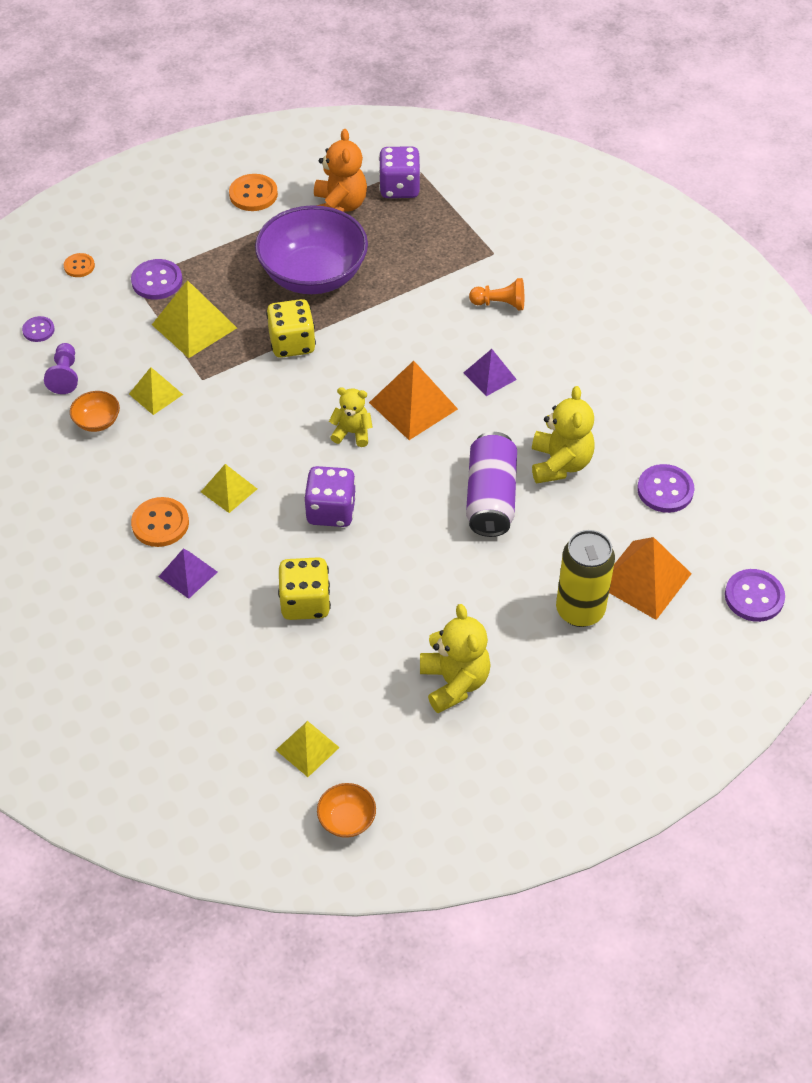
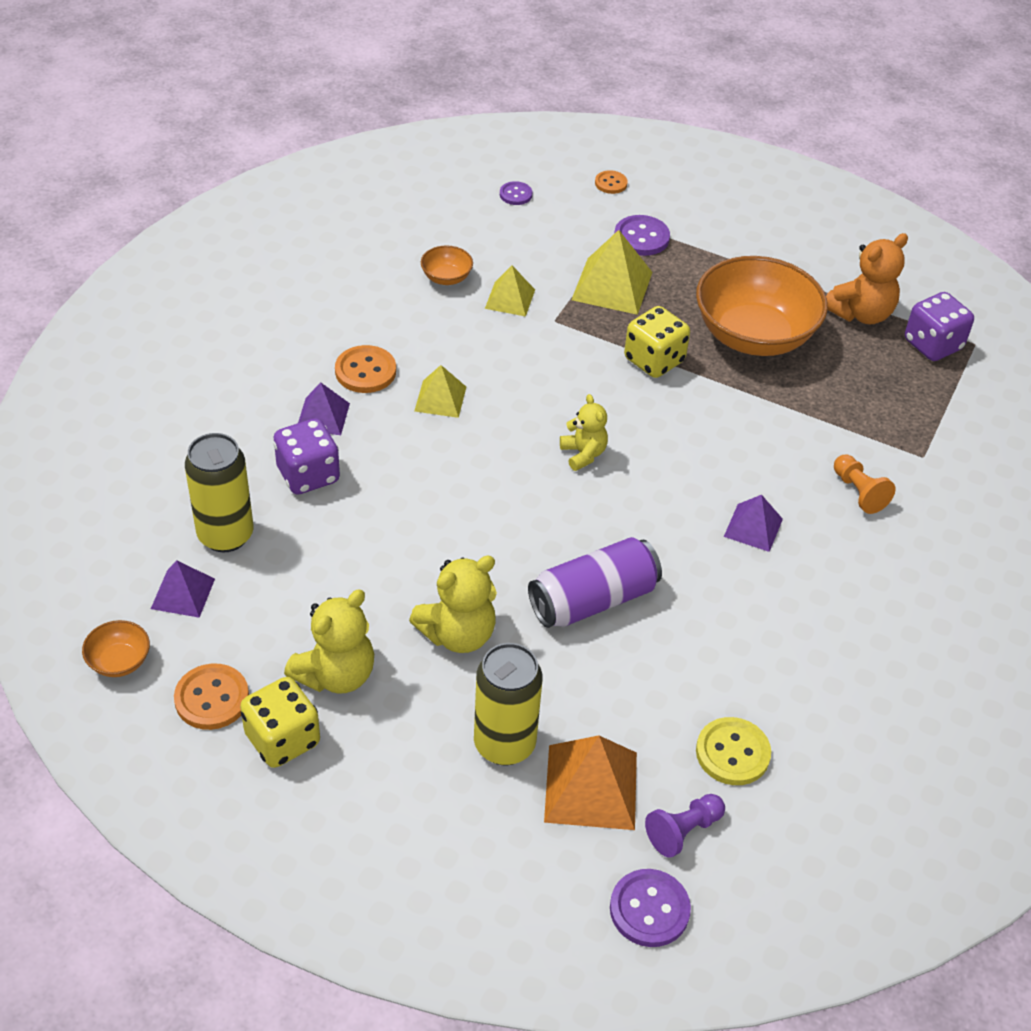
camera: 55 degrees right, 5 degrees down
(65, 376) = (479, 234): purple pawn -> purple pawn (683, 831)
(253, 194) = (811, 249): orange button -> orange button (212, 698)
(267, 694) = (225, 535): none -> yellow can
(305, 602) = (351, 514): yellow dice -> yellow dice (282, 739)
(307, 748) = (183, 593): yellow pyramid -> purple pyramid
(313, 275) = (753, 335): purple bowl -> orange bowl
(331, 511) = (474, 482): purple dice -> purple dice (308, 475)
(413, 406) = (658, 484): orange pyramid -> none
(560, 464) = (687, 639): yellow teddy bear -> yellow teddy bear (458, 634)
(665, 490) = (732, 753): purple button -> yellow button

